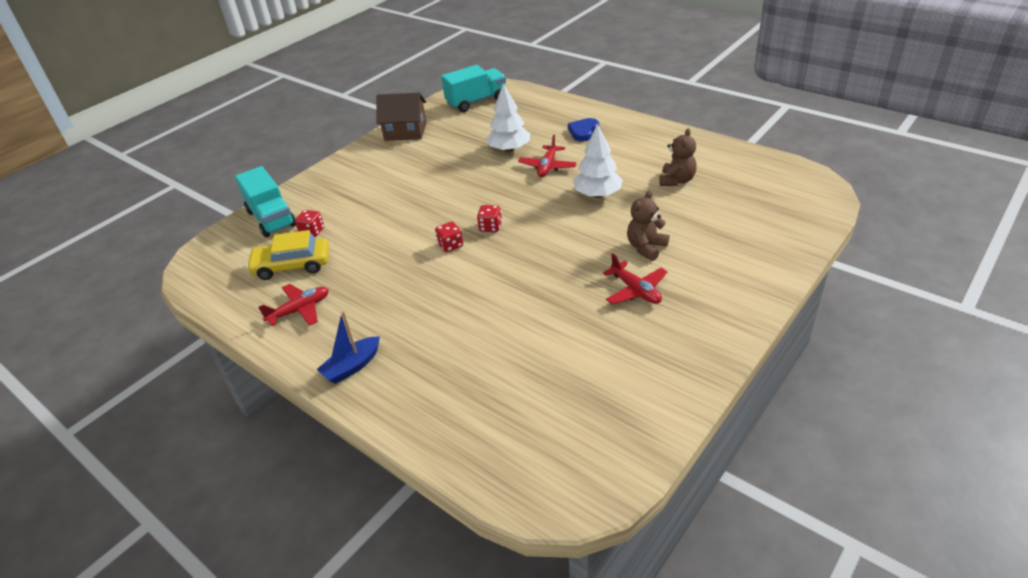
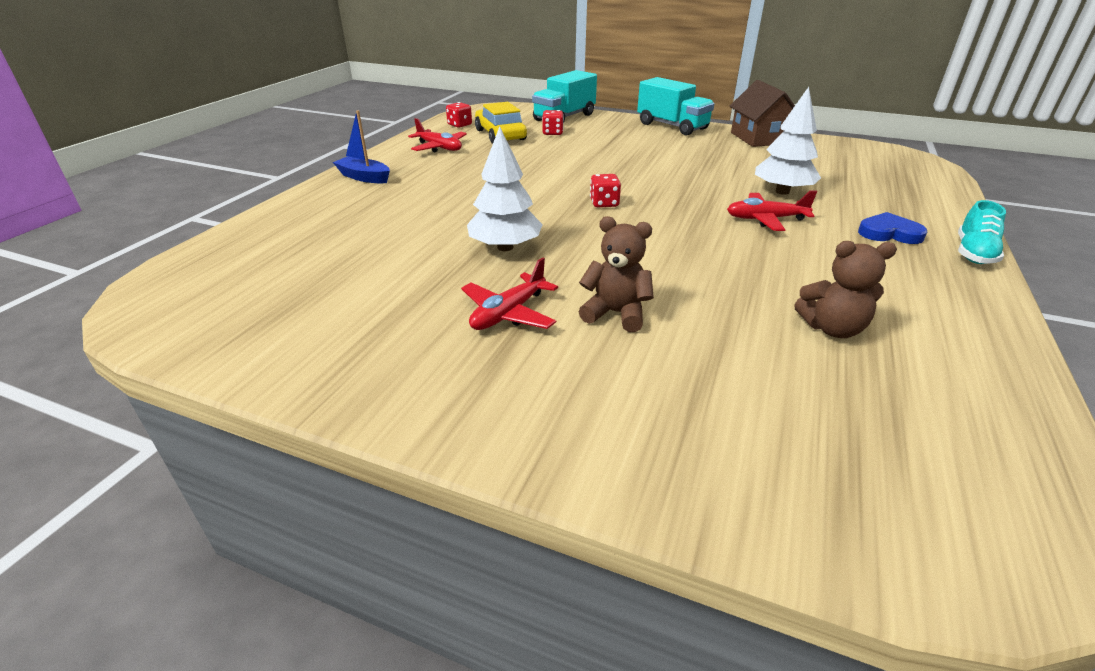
camera: 70 degrees right, 5 degrees down
(450, 245) = (558, 189): red dice -> red dice (459, 125)
(476, 102) = (872, 160): turquoise truck -> turquoise truck (672, 126)
(597, 194) = (727, 261): white tree -> white tree (505, 247)
(615, 116) = (973, 253): none -> turquoise shoe

